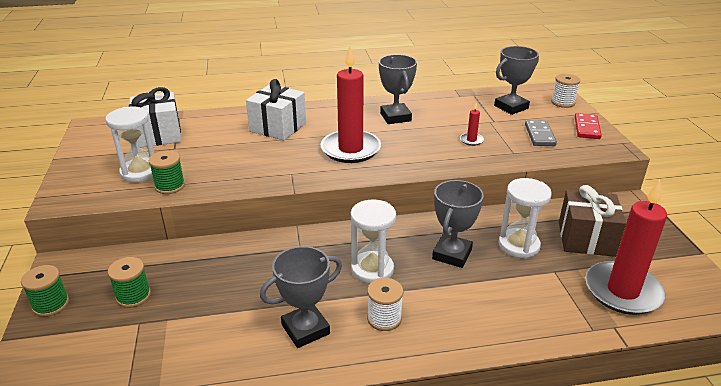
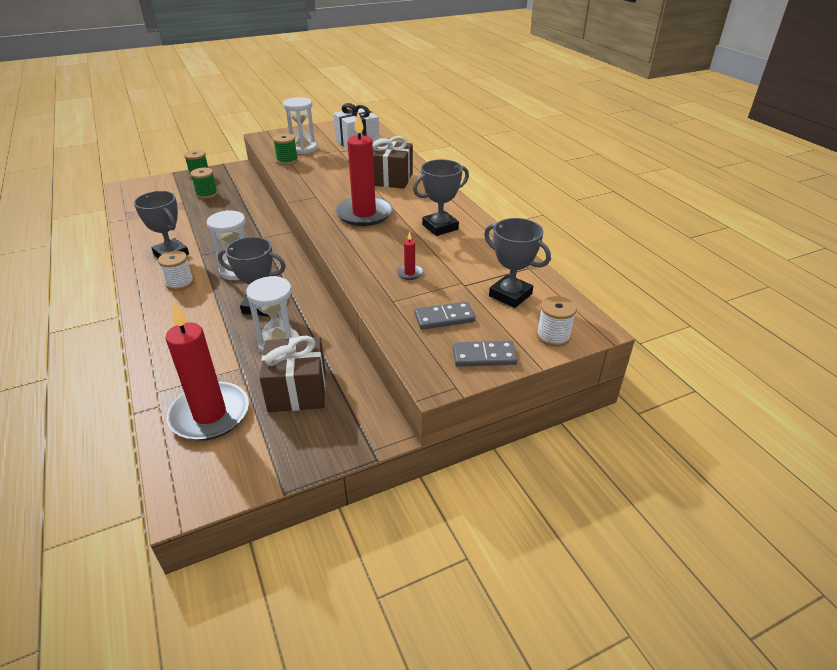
camera: 75 degrees right, 5 degrees up
(278, 127) = (390, 179): white gift -> brown gift
(586, 128) = (484, 356): red domino -> grey domino

